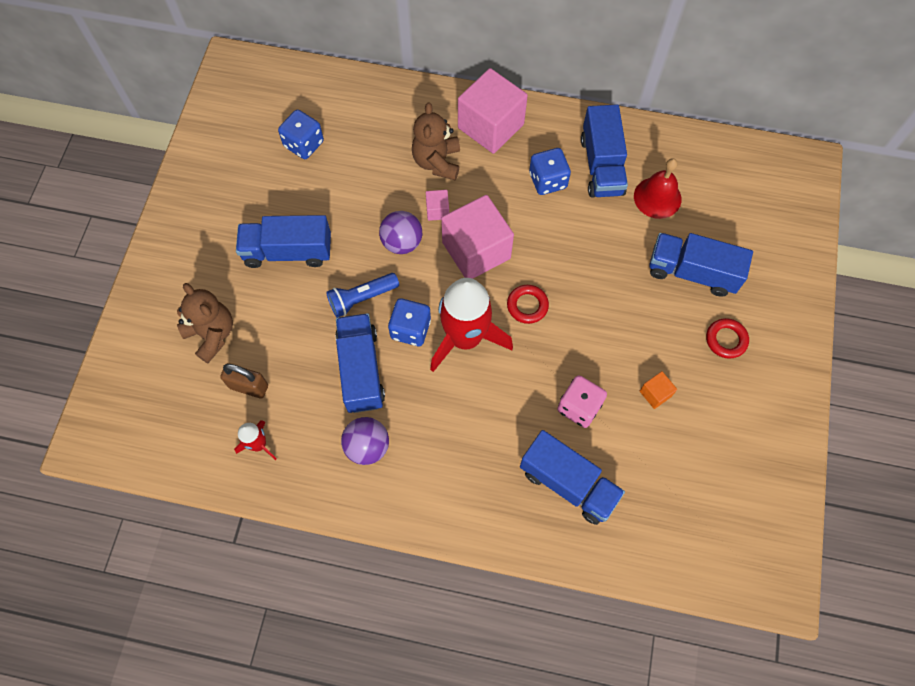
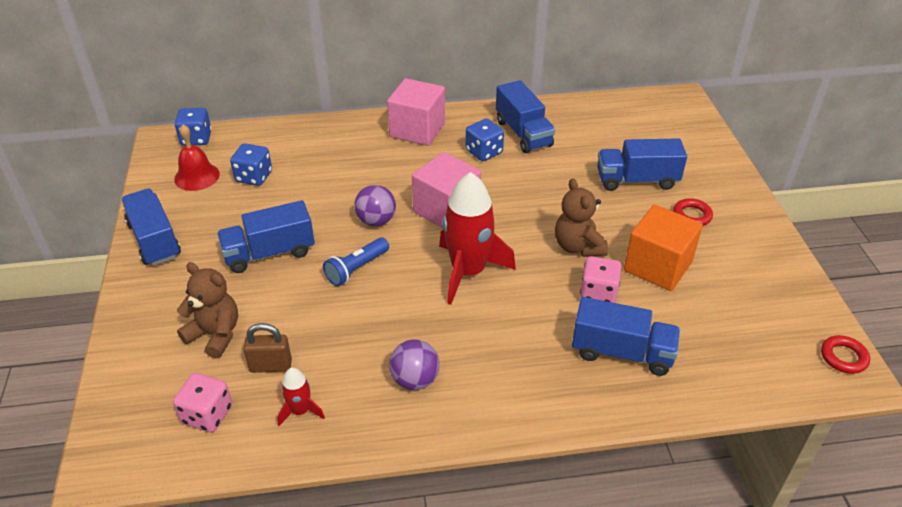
camera: 20 degrees left, 25 degrees down
(181, 420) = (207, 415): none -> pink dice
(361, 370) = (380, 322): blue truck -> blue truck (154, 240)
(410, 329) = (414, 279): blue dice -> blue dice (196, 139)
(437, 162) = (382, 161): brown teddy bear -> brown teddy bear (578, 246)
(437, 210) = (398, 192): pink cube -> none
(527, 305) = (512, 235): red ring -> red ring (843, 357)
(655, 393) = (657, 266): orange cube -> orange cube, size x2.33
(657, 197) = (580, 142): red bell -> red bell (197, 176)

